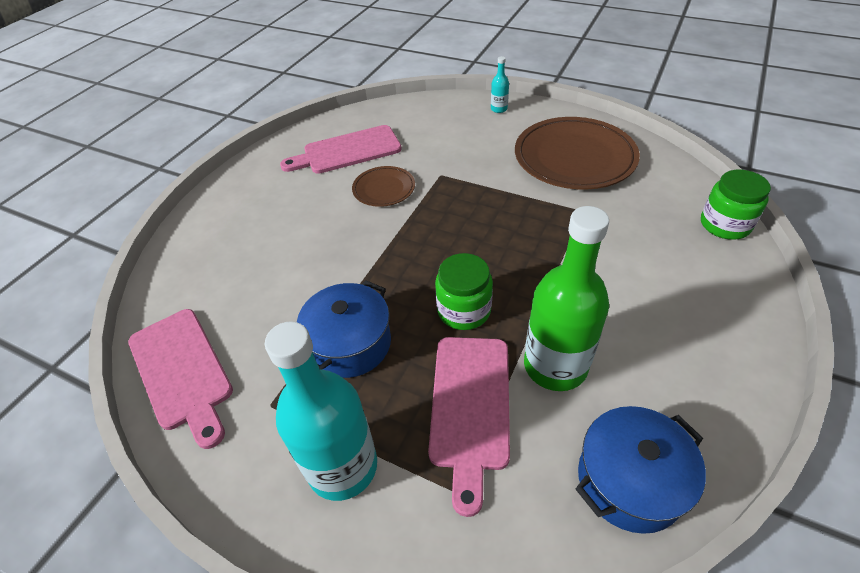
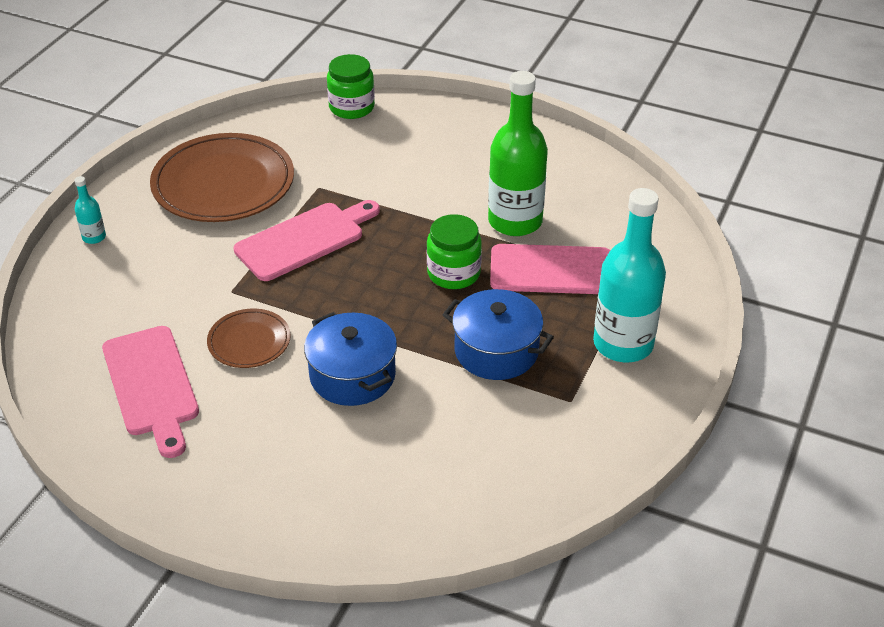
camera: 95 degrees left, 5 degrees down
(182, 371) = (537, 481): pink cutting board -> pink cutting board (304, 239)
(630, 480) = (610, 195): blue pot -> blue pot (352, 375)

